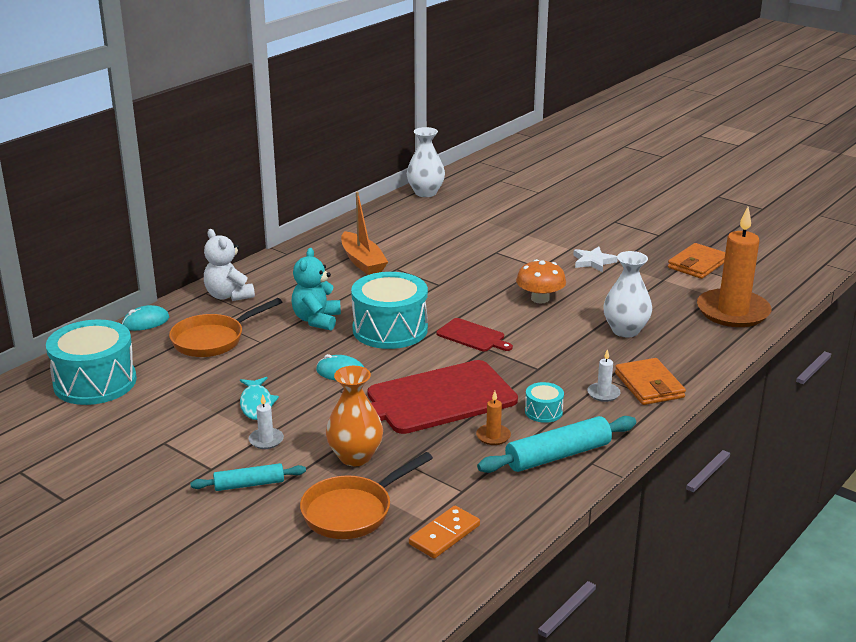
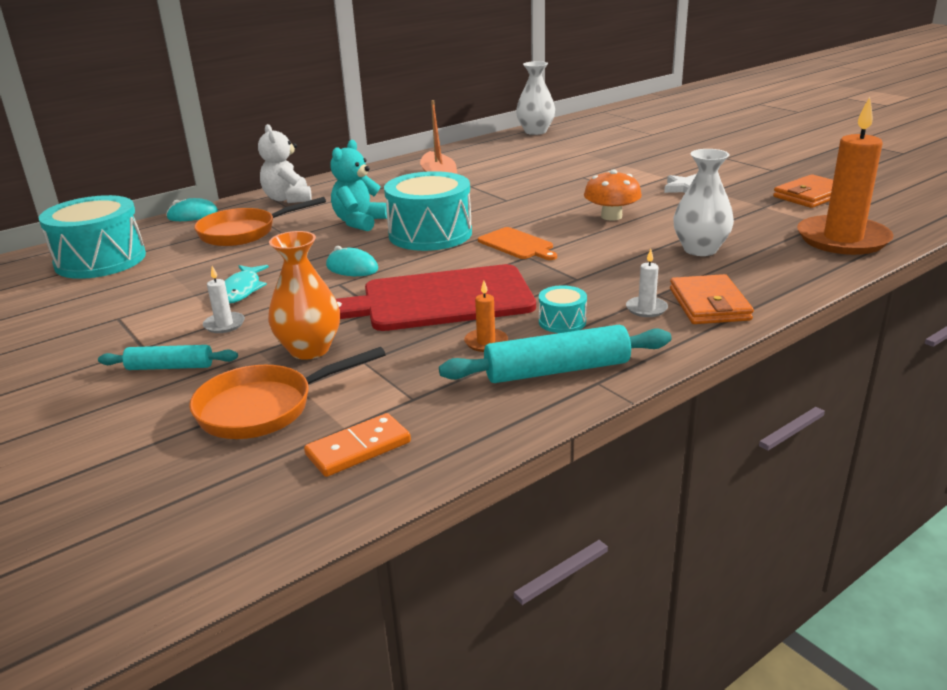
camera: 15 degrees right, 0 degrees up
(472, 336) = (517, 245): red cutting board -> orange cutting board

